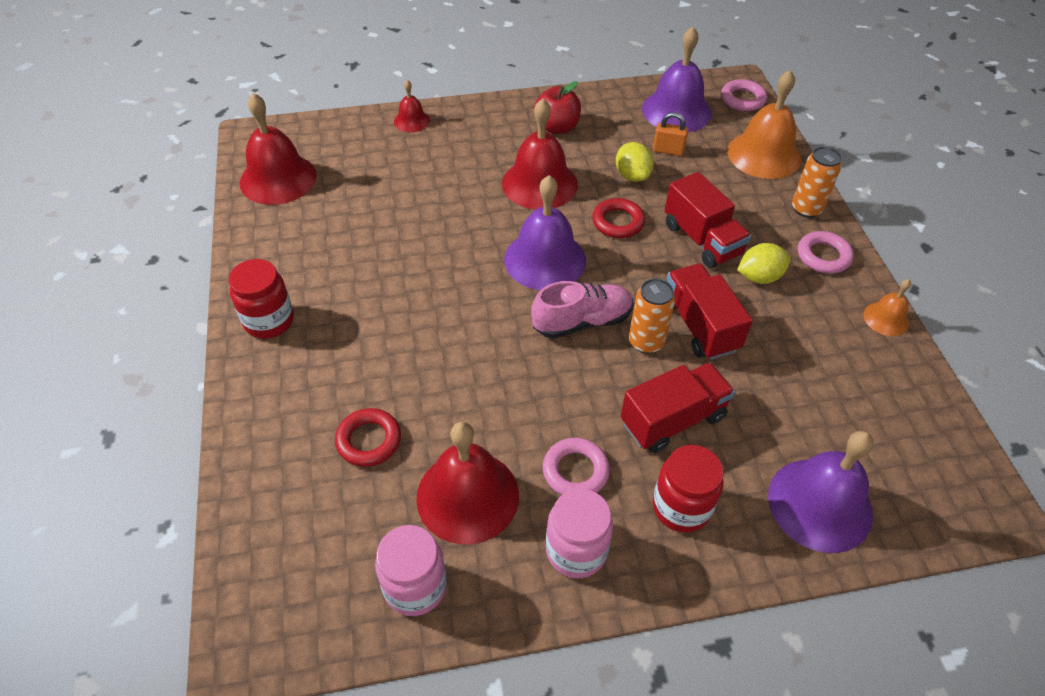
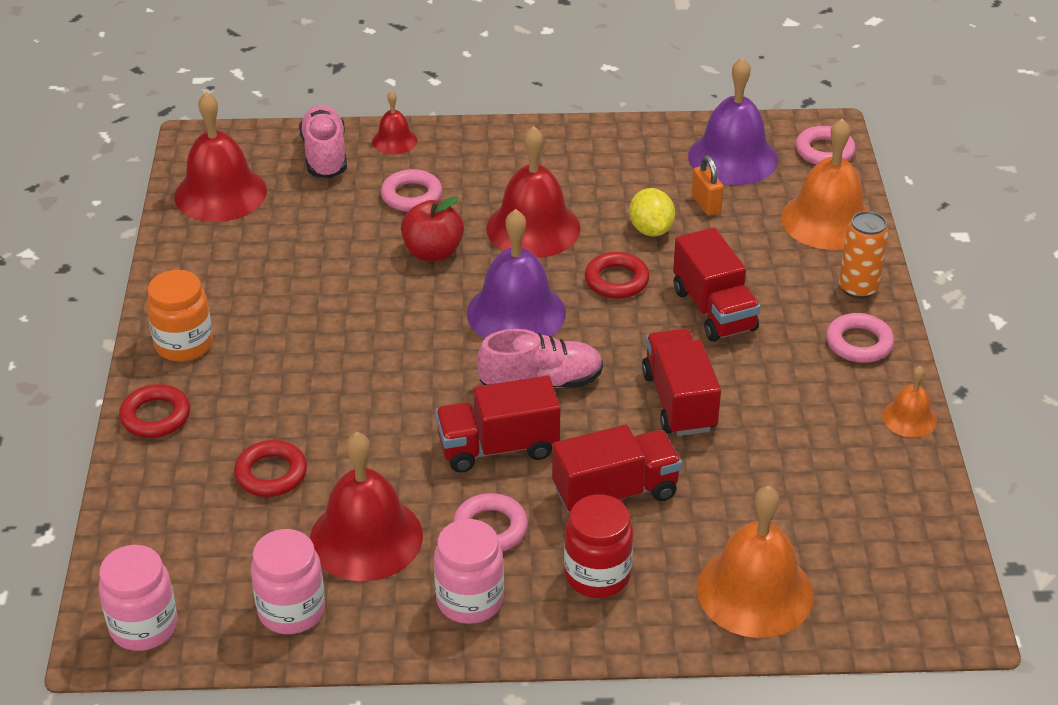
camera: 10 degrees right, 10 degrees down
(254, 395) = (155, 416): none -> red ring
(269, 321) = (184, 345): red jar -> orange jar
(277, 627) = (144, 627): none -> pink jar
(358, 138) = (325, 156): none -> pink shoe
(435, 166) = (411, 196): none -> pink ring
(557, 127) = (573, 164): red apple -> red apple (433, 252)
(562, 388) = (498, 447): none -> red truck
(646, 342) = (610, 411): orange can -> none
(668, 150) = (706, 204): orange padlock -> orange padlock turned 45 degrees clockwise
(759, 277) = (770, 358): yellow lemon -> none
(820, 504) = (755, 591): purple bell -> orange bell

